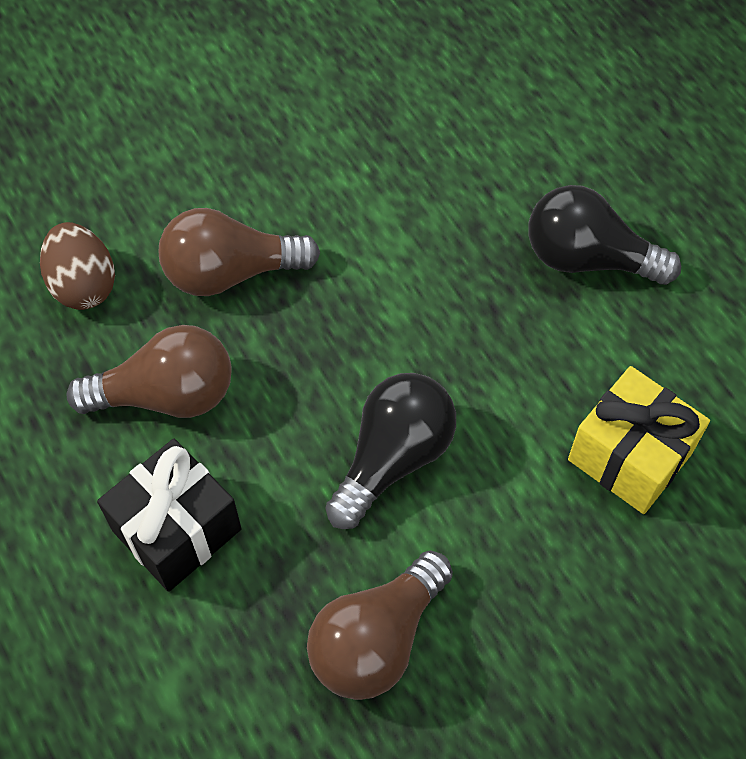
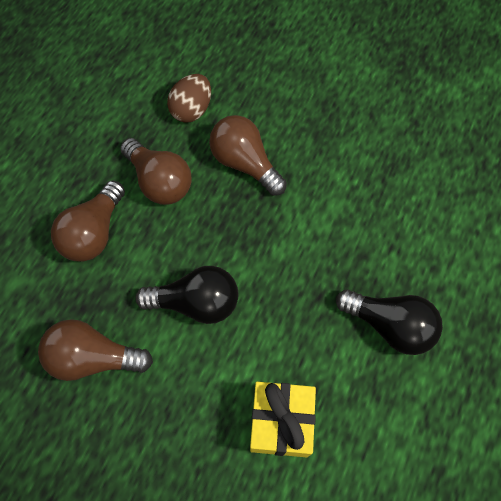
camera: 55 degrees right, 5 degrees up
(177, 530) = (94, 233): black gift -> brown light bulb
(588, 259) = (389, 325): black light bulb -> black light bulb turned 135 degrees clockwise

